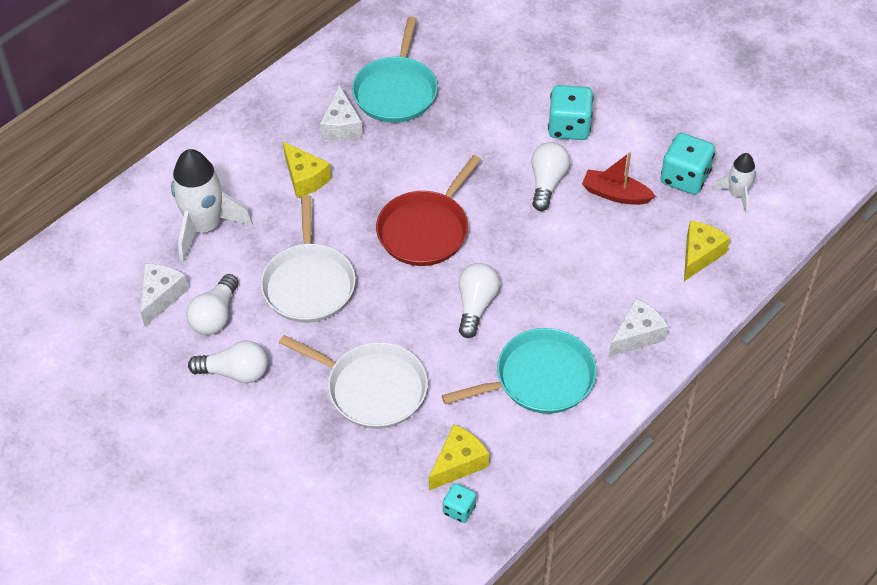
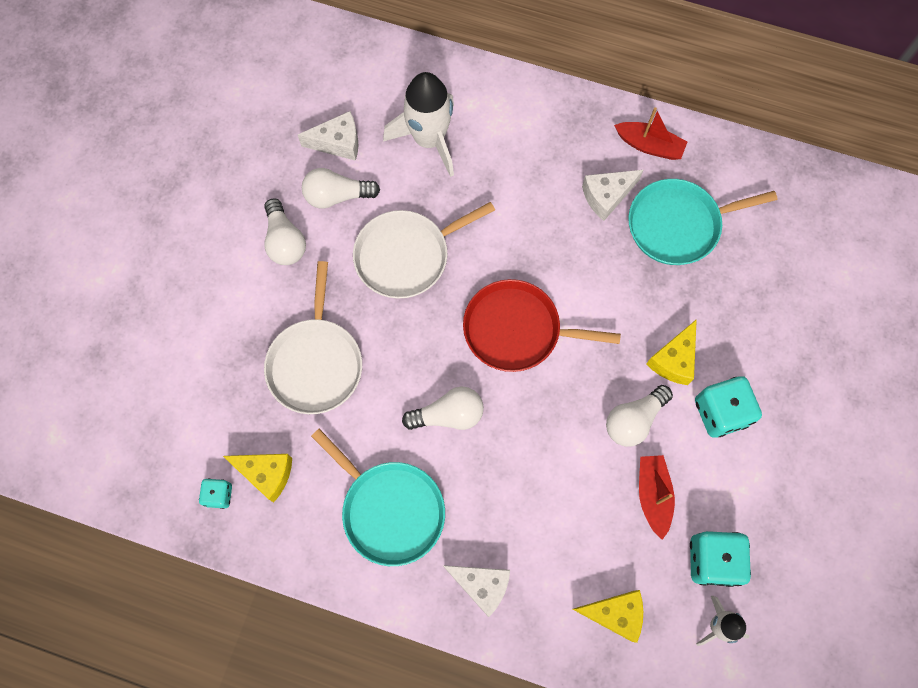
camera: 65 degrees right, 20 degrees up
(305, 178) = (526, 194): yellow cheese -> yellow cheese (673, 360)
(313, 82) = (649, 145): none -> red boat
(547, 183) = (634, 420): white light bulb -> white light bulb turned 150 degrees clockwise

